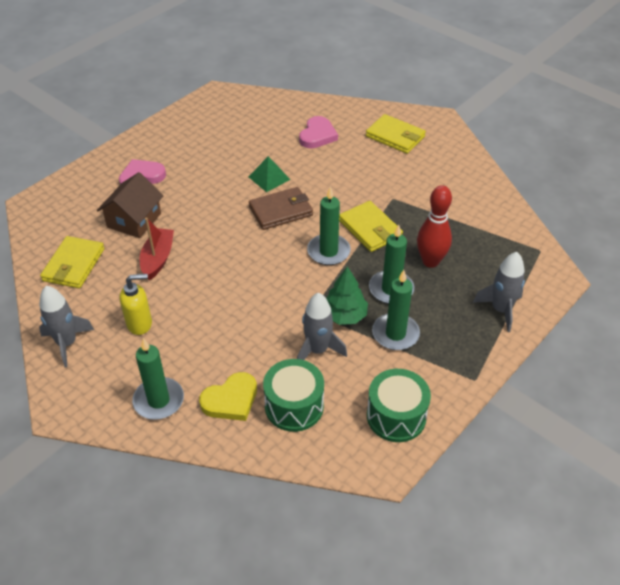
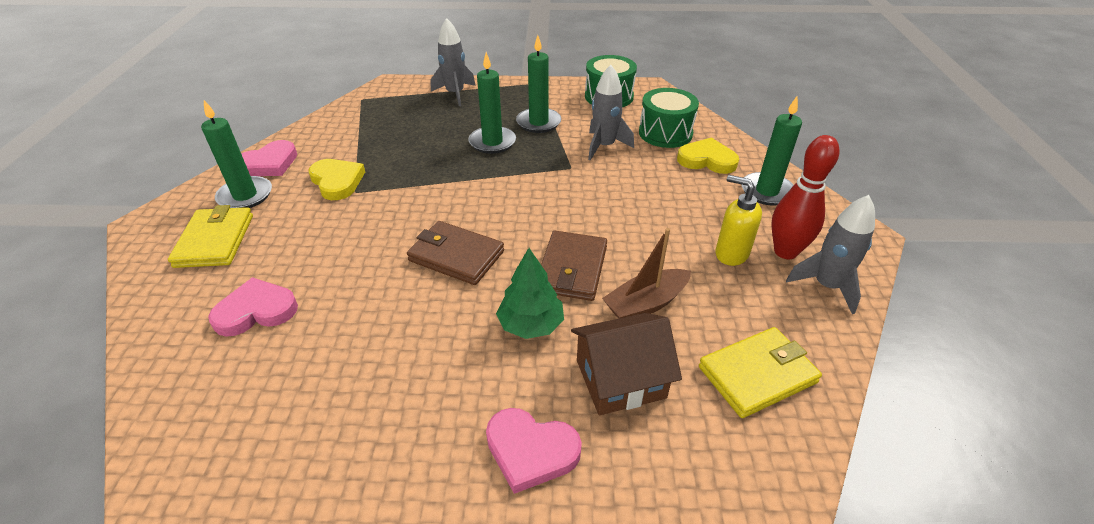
camera: 130 degrees left, 5 degrees down
(158, 259) = (646, 304): red boat -> brown boat
(216, 248) = (572, 269): none -> brown wallet
(269, 178) = (400, 302): green pyramid -> none
(328, 252) = (484, 193): green candle -> green candle (245, 196)
(344, 315) = (552, 150): green tree -> green tree (531, 325)
(370, 229) = (422, 184): yellow wallet -> none
(413, 195) = (337, 181): none -> yellow heart
(430, 261) = (433, 137): red bowling pin -> red bowling pin (785, 251)
(468, 175) = (269, 163): none -> pink heart

